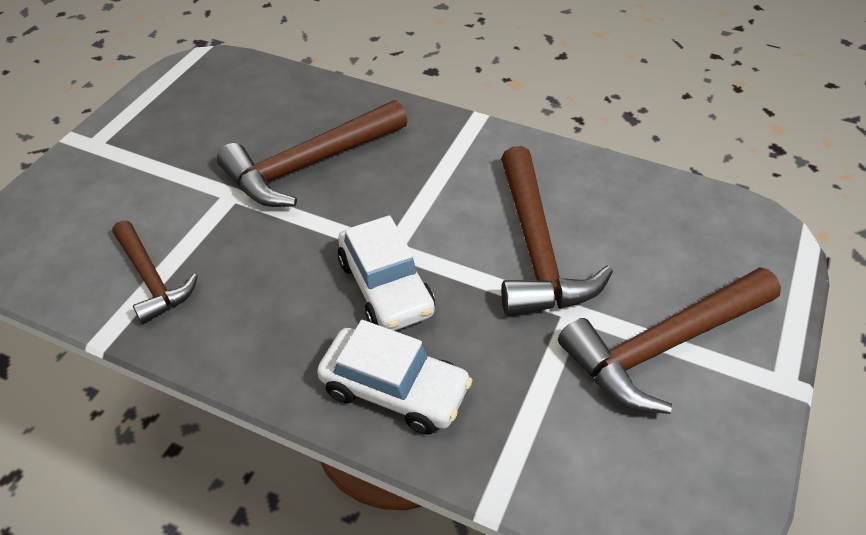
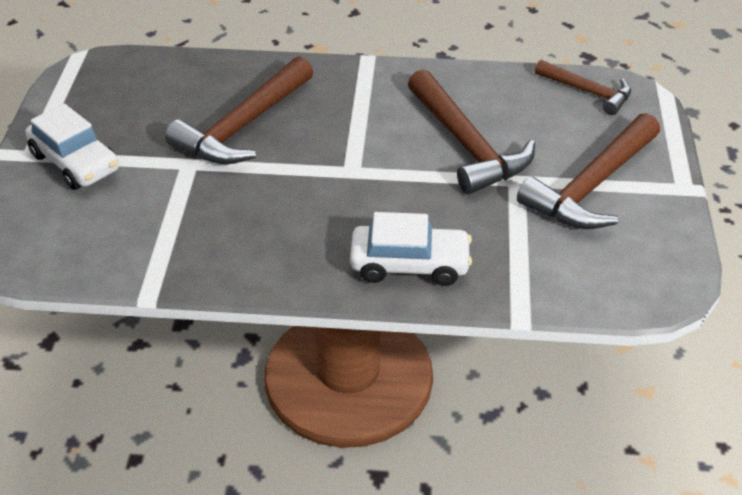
camera: 20 degrees left, 5 degrees down
(152, 279) = (162, 242): brown hammer -> brown hammer (588, 92)
(385, 287) = (363, 200): white car -> white car (75, 162)

